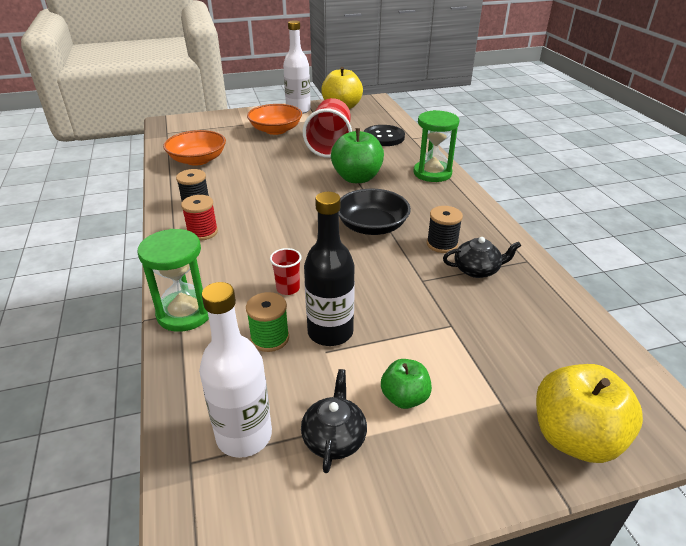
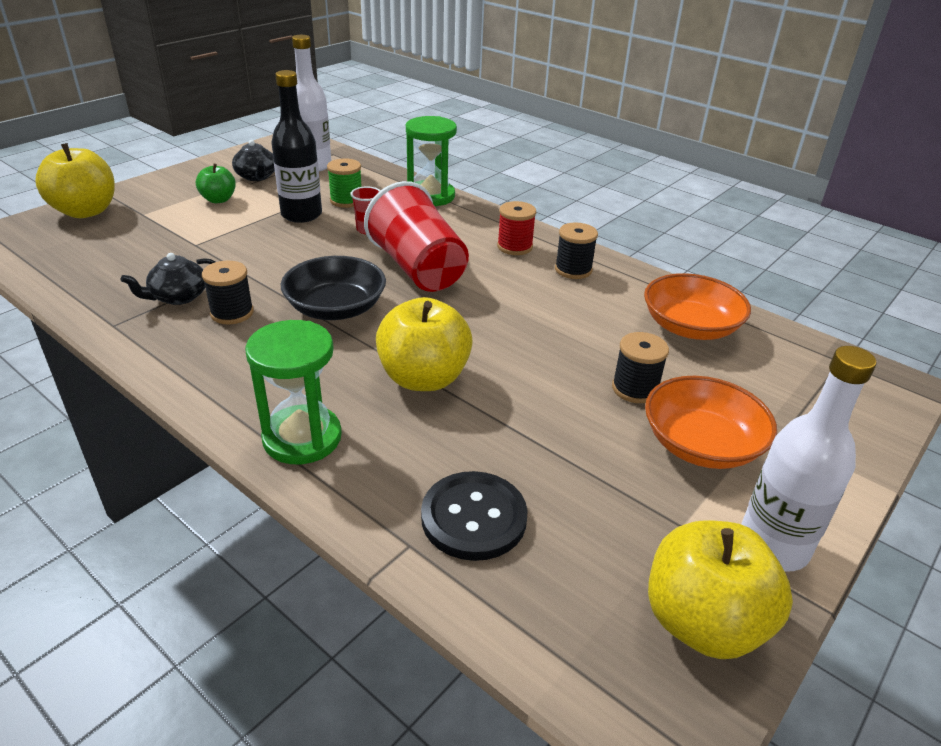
camera: 145 degrees right, 0 degrees up
(269, 149) = (635, 389): none -> black spool
(330, 144) = (552, 444): red cup -> red cup (418, 269)
(357, 178) = (424, 378): green apple -> yellow apple

